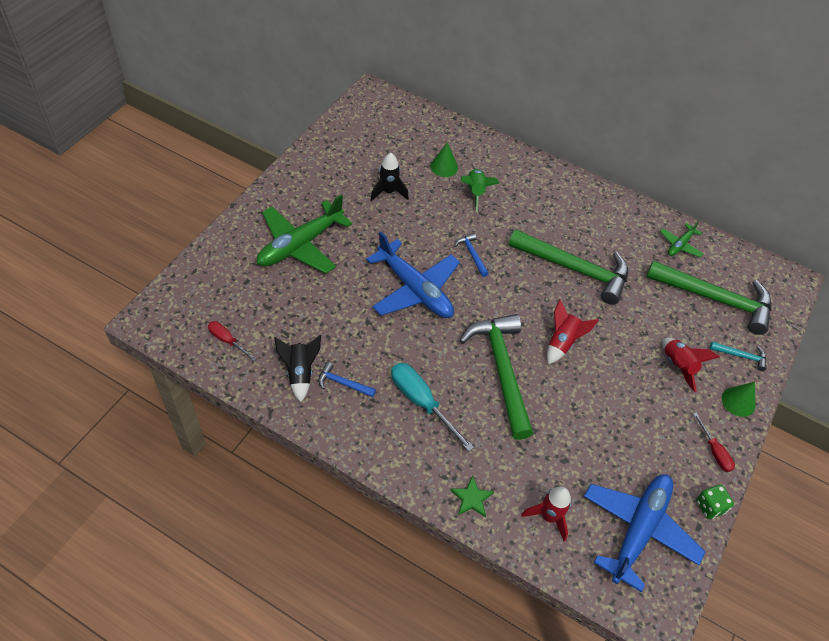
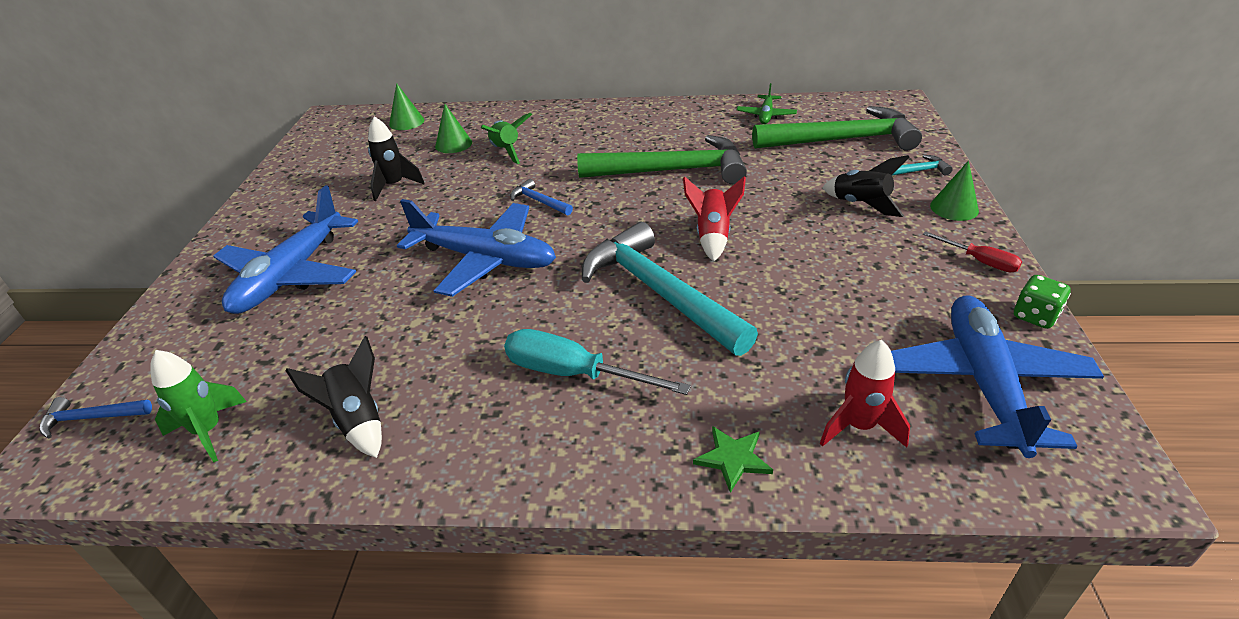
camera: 20 degrees left, 15 degrees down
(227, 341) = (208, 431): red screwdriver -> green rocket
(300, 245) = (291, 275): green plane -> blue plane
(343, 383) = (437, 403): blue hammer -> blue hammer (92, 418)
(423, 125) = (406, 122): none -> green cone
(501, 370) = (659, 292): green hammer -> turquoise hammer
(678, 366) = (860, 205): red rocket -> black rocket

